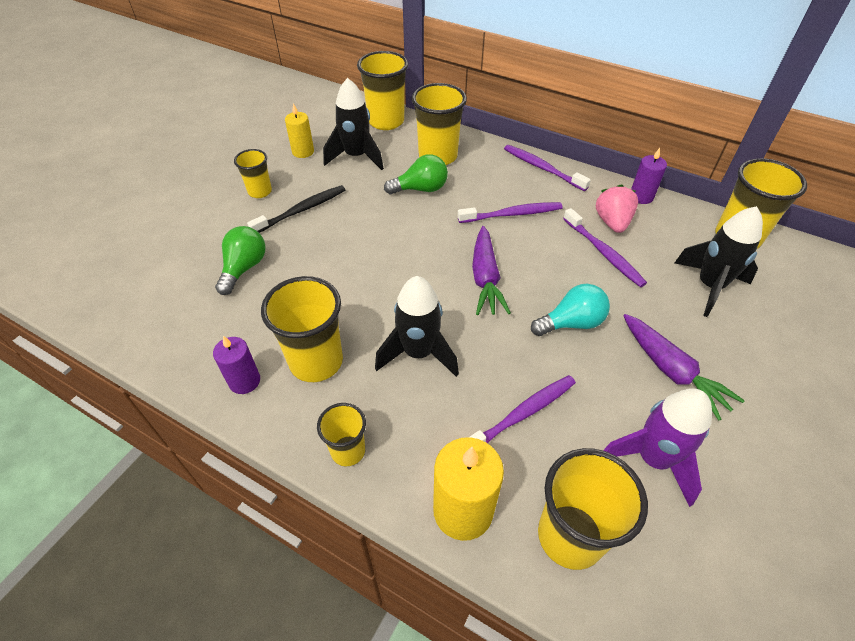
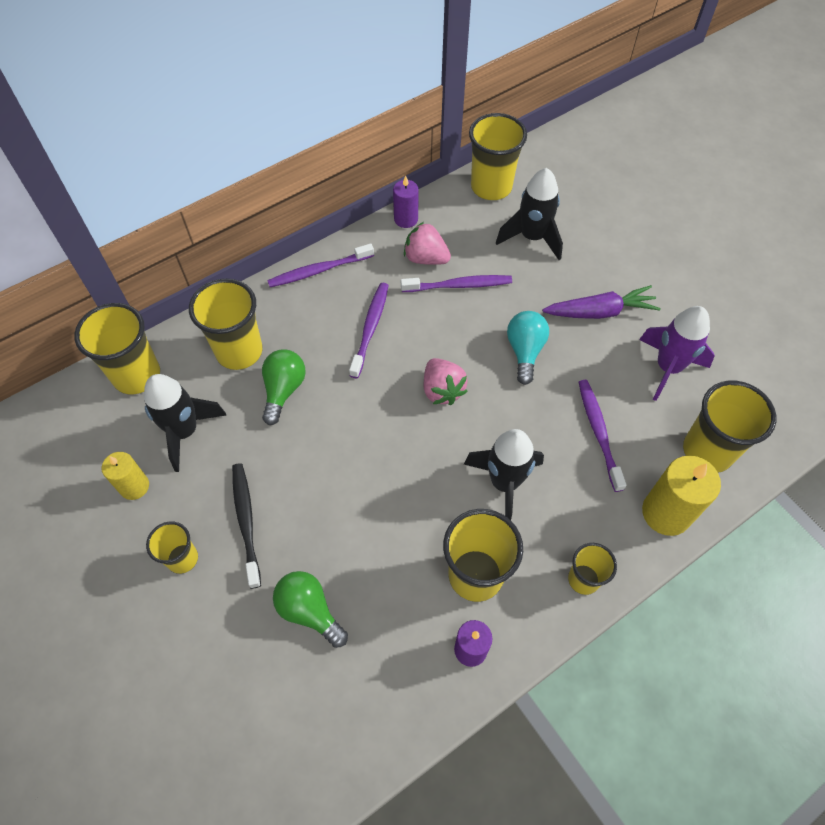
camera: 65 degrees left, 10 degrees up
(485, 278) = (442, 390): purple carrot -> pink strawberry

